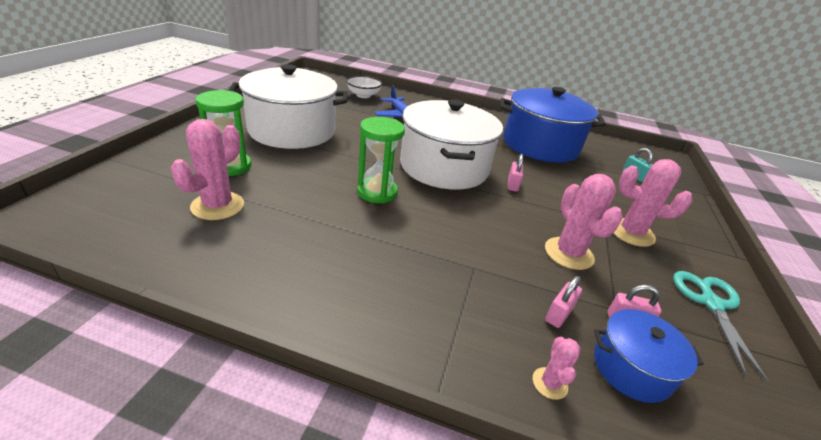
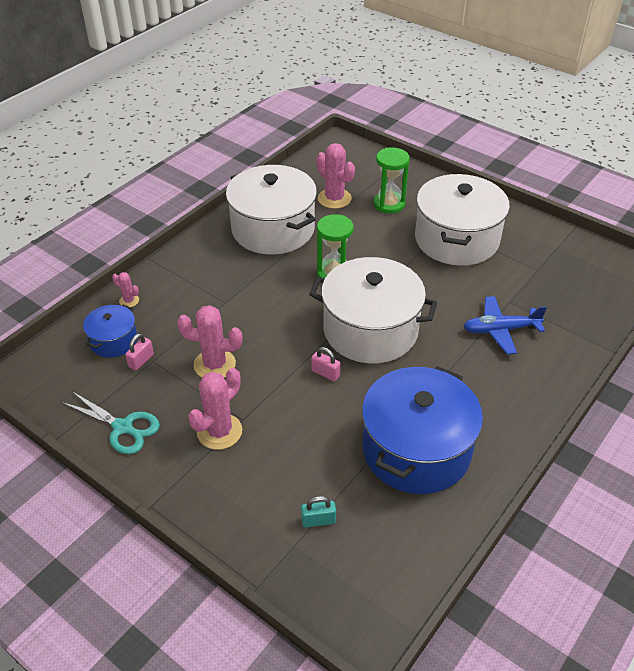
camera: 115 degrees right, 10 degrees up
(303, 251) = (273, 229): none -> white pot
(363, 95) = (571, 307): white bowl -> none
(558, 314) = (165, 327): pink padlock -> none

